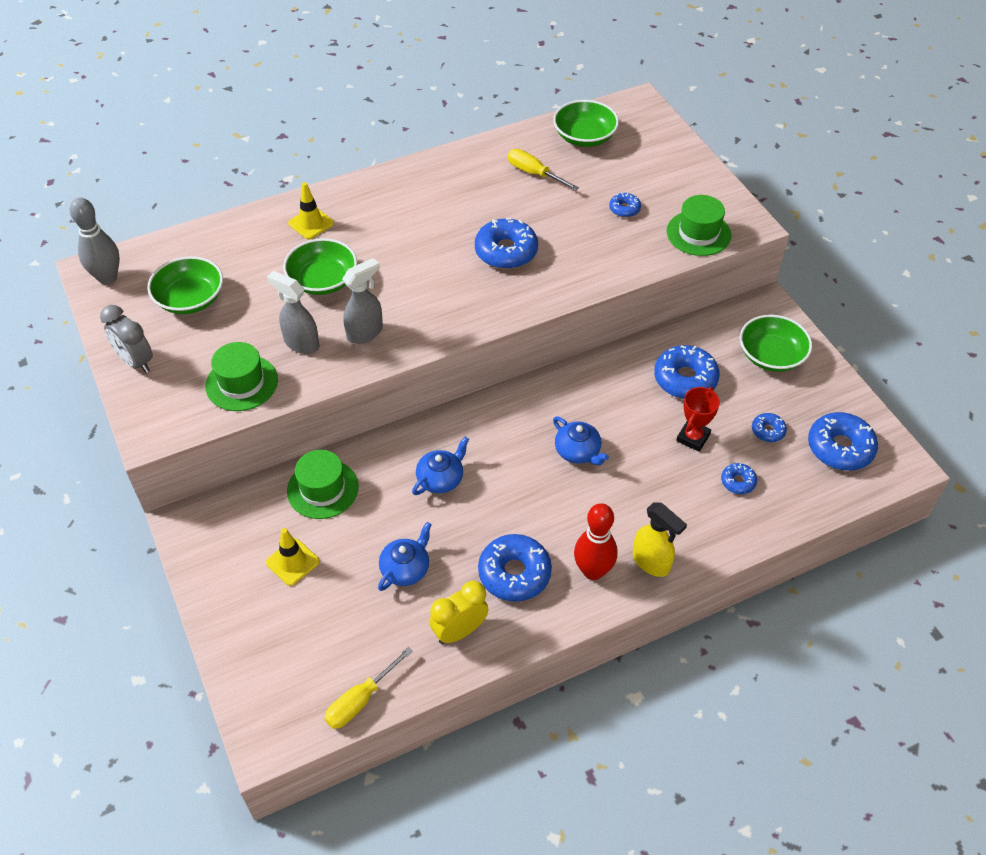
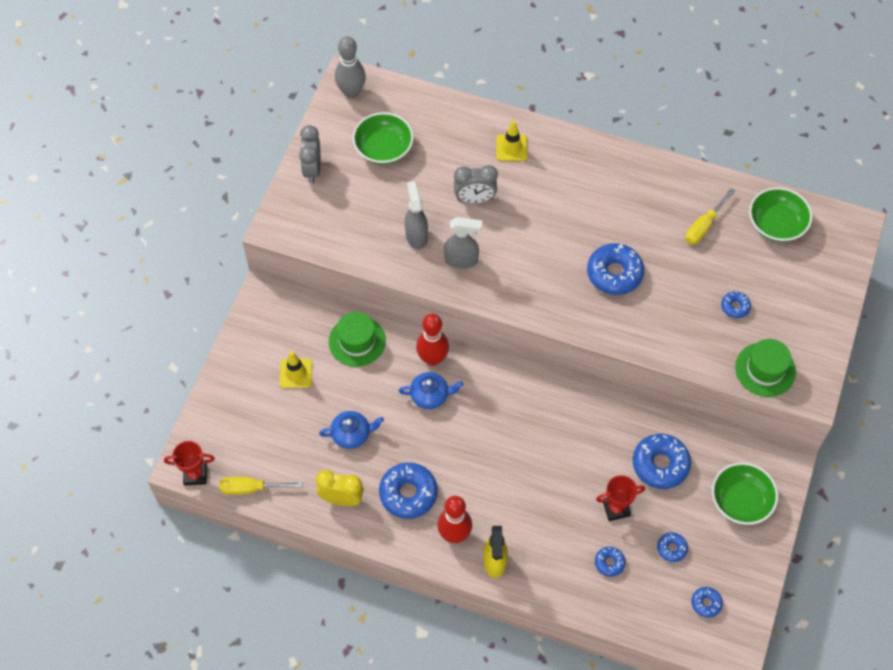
camera: 45 degrees right, 10 degrees up
(241, 383) = (356, 235): green hat -> none
(287, 739) = (195, 474): none -> red trophy
(323, 280) = (475, 199): green bowl -> grey clock
(409, 449) = (432, 359): none -> red bowling pin
(534, 173) = (704, 226): yellow screwdriver -> yellow screwdriver turned 135 degrees counterclockwise
(578, 451) = (532, 452): blue teapot -> none
(840, 448) = (706, 603): blue donut -> blue donut, size x0.51

